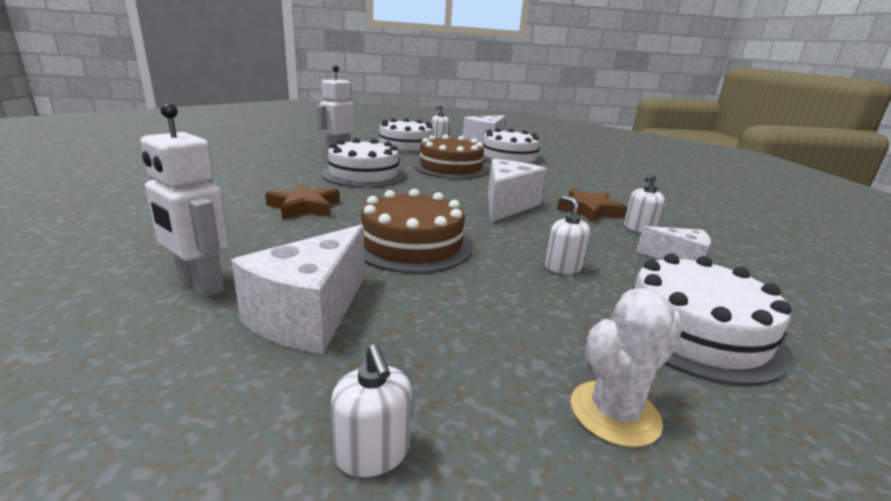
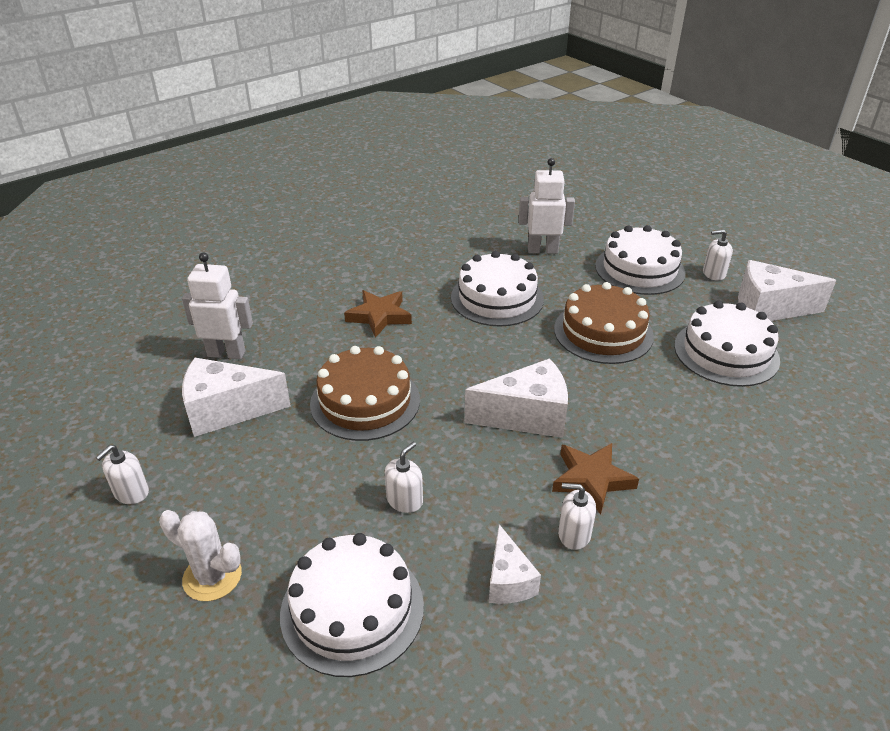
camera: 60 degrees right, 15 degrees up
(200, 285) = (226, 353): white robot -> white robot turned 90 degrees clockwise

